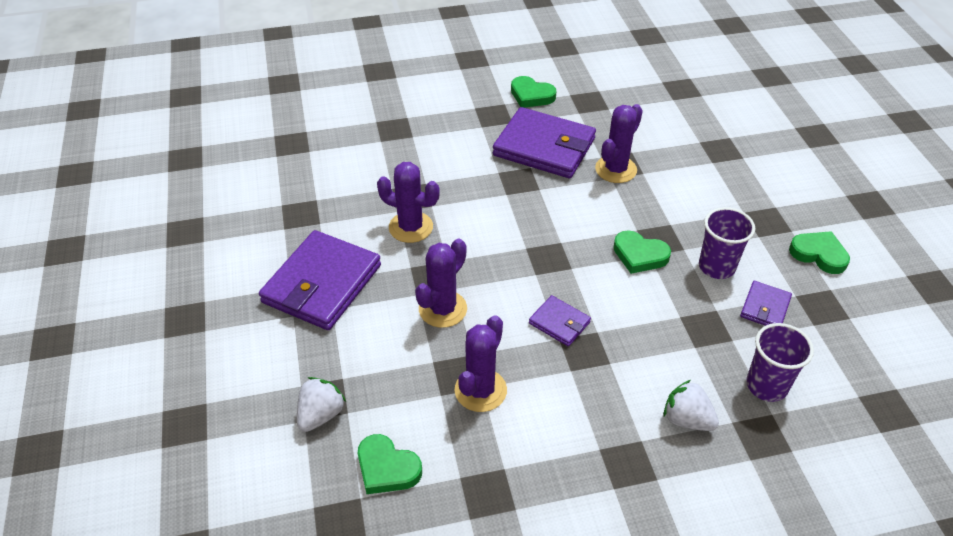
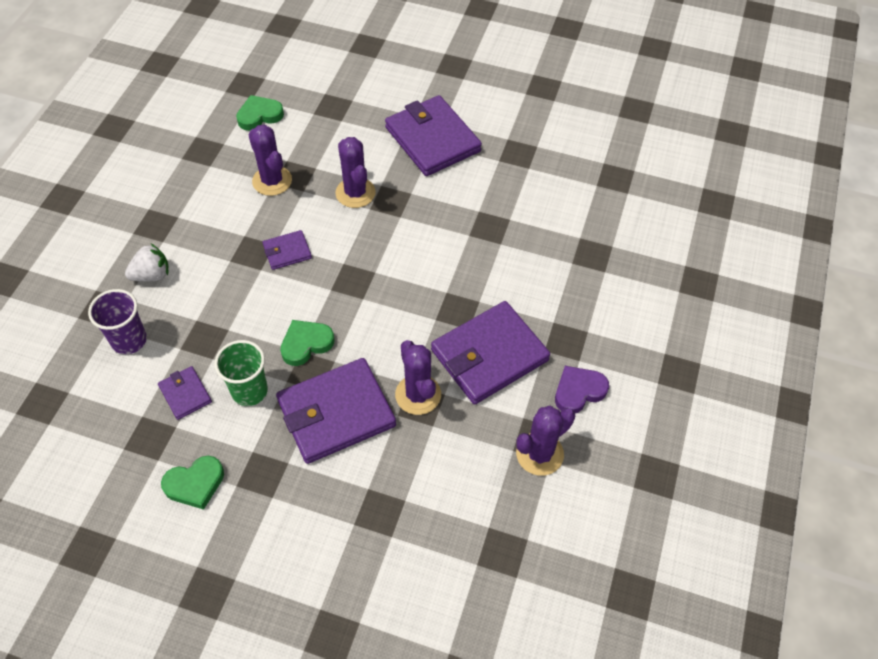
camera: 120 degrees right, 10 degrees up
(321, 415) = (322, 101): white strawberry -> none
(411, 227) = (453, 211): purple cactus -> purple cactus (539, 454)
(531, 95) = (578, 391): green heart -> purple heart
(678, 205) = (336, 413): none -> purple wallet
(716, 267) = (249, 391): purple cup -> green cup

